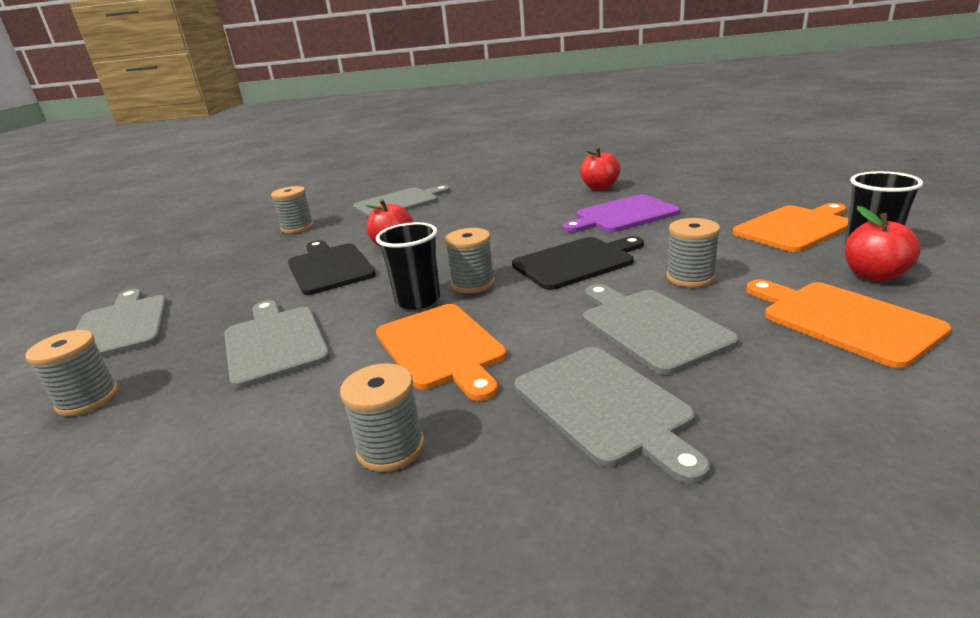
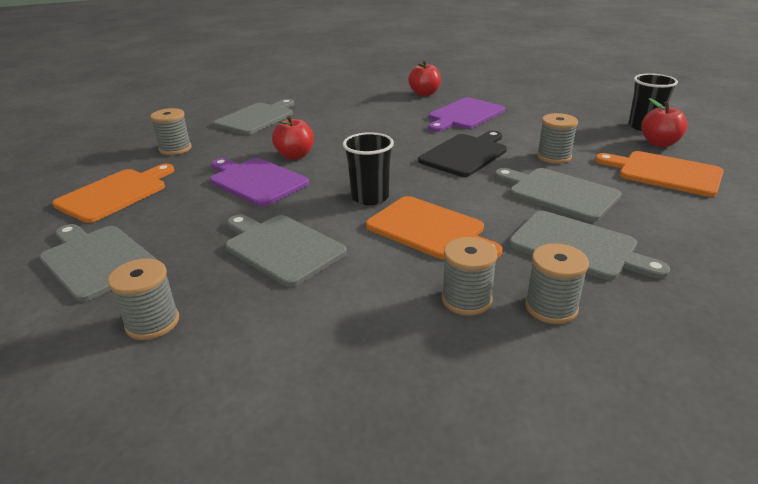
camera: 25 degrees left, 5 degrees up
(329, 267) = (256, 181): black cutting board -> purple cutting board
(473, 284) = (402, 179): grey spool -> grey spool (551, 307)
(795, 227) = (589, 115): orange cutting board -> orange cutting board (115, 193)

